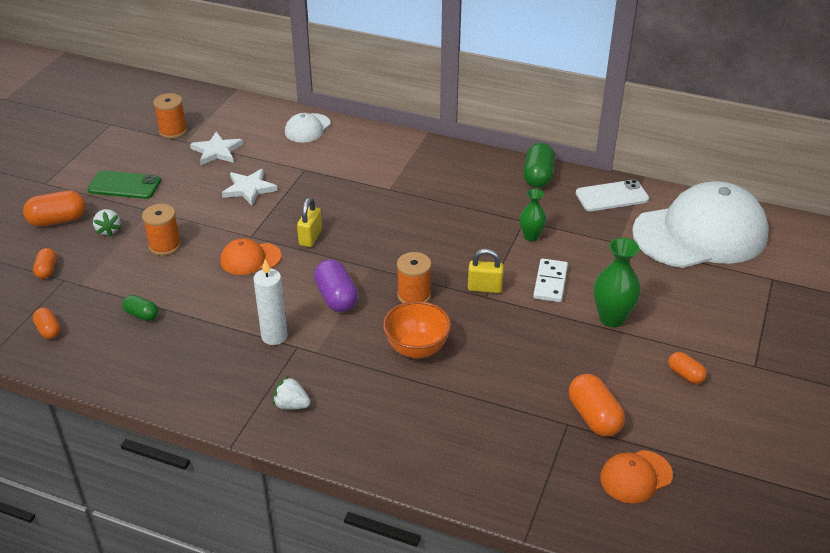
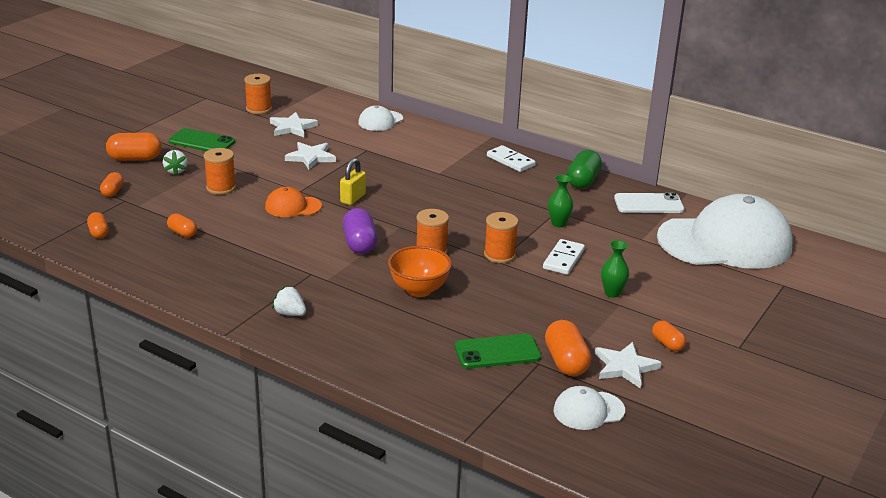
camera: 10 degrees right, 10 degrees down
(142, 315) = (182, 233): green capsule -> orange capsule
(274, 336) = (293, 263): white candle -> none
(457, 161) = (510, 161): none -> white domino
(484, 288) = (499, 255): yellow padlock -> orange spool
(522, 417) = (497, 352): none -> green phone
(612, 318) = (612, 293): green vase -> green vase, size x0.63
(635, 476) = (588, 410): orange cap -> white cap
(654, 413) = (625, 367): none -> white star

